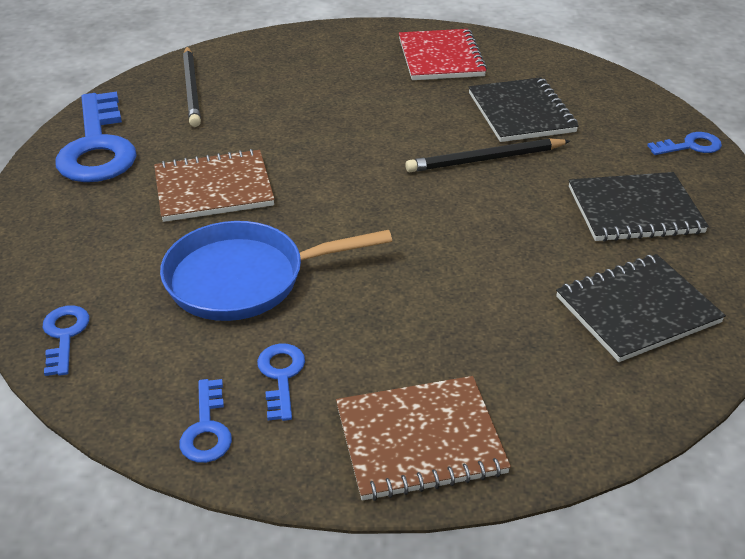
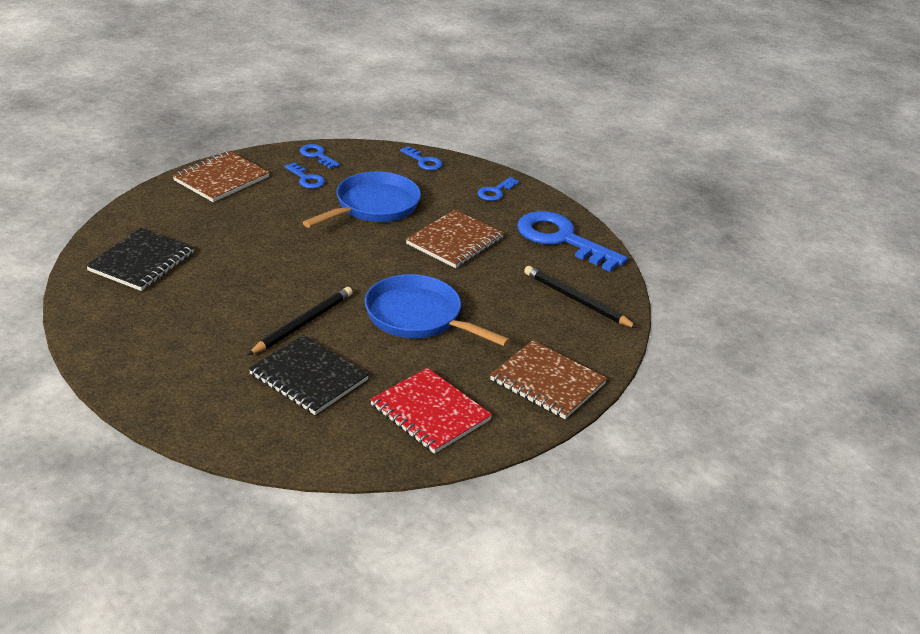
camera: 140 degrees right, 5 degrees down
(319, 45) = (547, 382): none -> brown notebook
(361, 125) = (419, 317): none -> blue pan
(634, 210) = (170, 323): black notebook -> none
(690, 146) = (146, 397): blue key -> blue key (495, 192)

